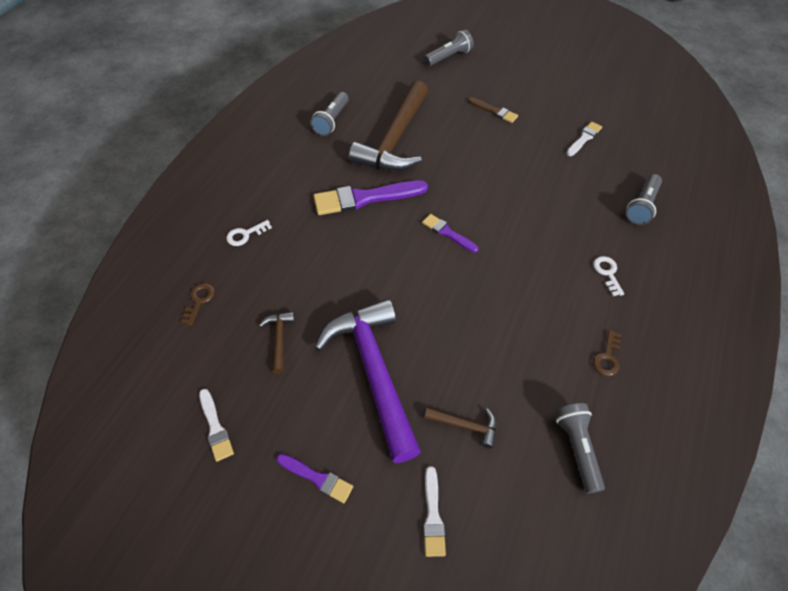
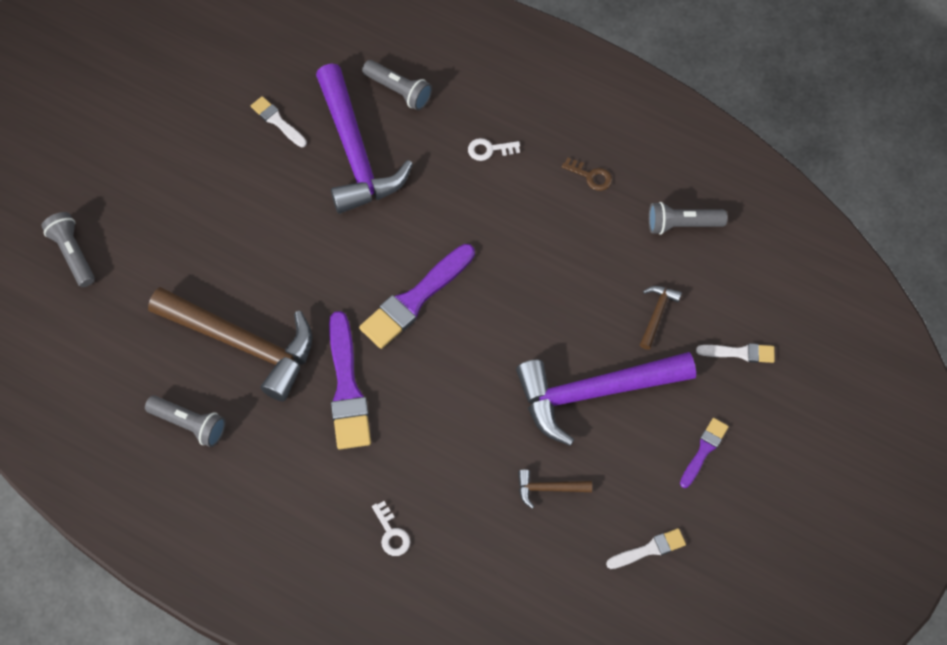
camera: 85 degrees left, 10 degrees up
(199, 301) = (489, 581): brown key -> none
(448, 233) = (415, 299): purple brush -> purple brush, size x1.87
(494, 111) = (206, 214): brown brush -> none
(572, 184) = (355, 152): none -> purple hammer

